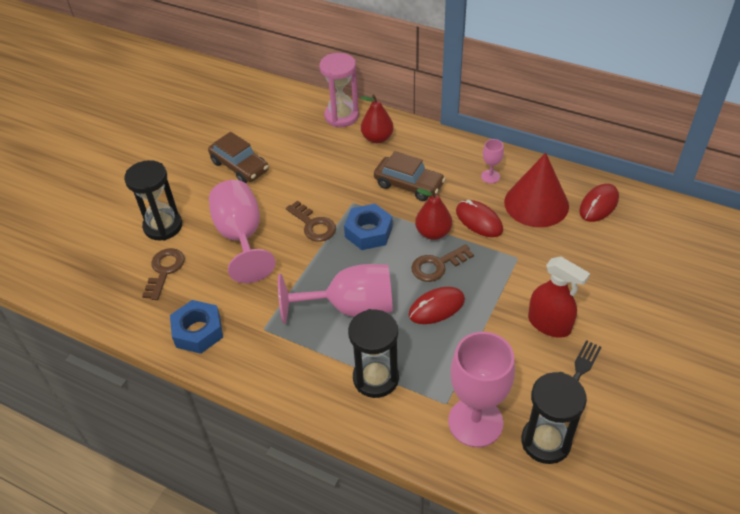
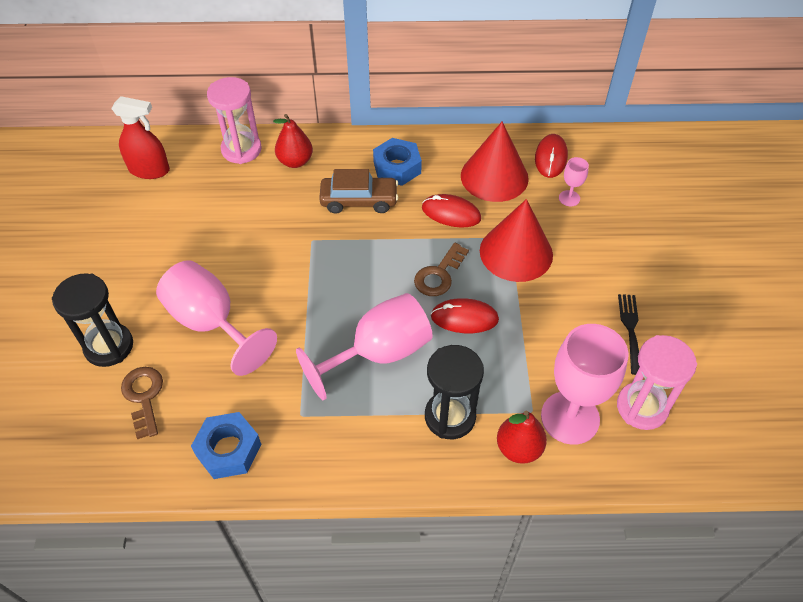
camera: 30 degrees left, 5 degrees up
(240, 166) = (159, 244): brown car -> none
(313, 225) = (285, 280): brown key -> none
(368, 232) = (348, 266): blue nut -> blue nut (397, 167)
(433, 233) = (414, 242): red pear -> red pear (519, 448)
(436, 307) = (464, 318): red mouse -> red mouse turned 60 degrees clockwise
(490, 176) = (434, 164): pink goblet -> pink goblet (569, 198)
(515, 272) = (516, 252): none -> red cone
(545, 441) = (642, 407): black hourglass -> pink hourglass
(549, 324) = (577, 292): red spray bottle -> red spray bottle (149, 170)

